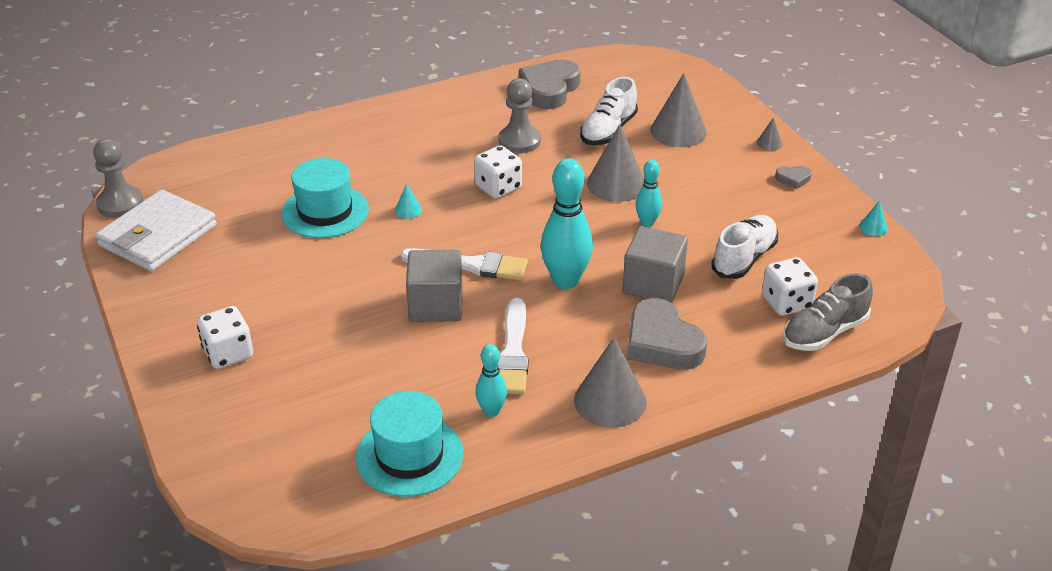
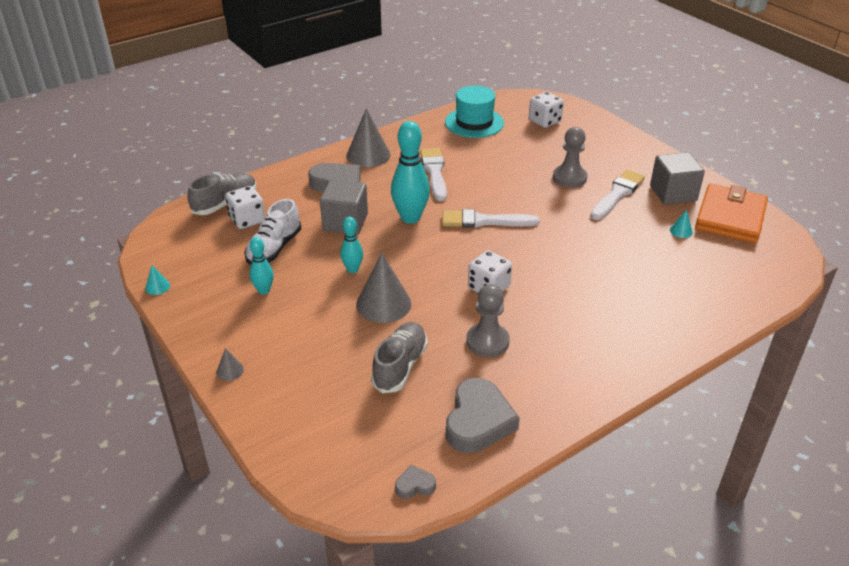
camera: 170 degrees right, 0 degrees up
(120, 204) = (787, 238): grey pawn -> grey pawn (569, 178)
(158, 236) = (730, 217): white wallet -> orange wallet
(228, 353) = (610, 155): white dice -> white dice (544, 121)
(271, 284) = (617, 194): none -> white brush
(325, 212) = (621, 249): turquoise hat -> none
(408, 210) = (555, 258): turquoise cone -> turquoise cone (681, 231)
(436, 305) = (496, 193): grey cube -> grey cube (673, 193)
(491, 411) = (437, 144): turquoise bowling pin -> turquoise bowling pin (264, 290)
(608, 131) = (400, 366): white shoe -> grey shoe
(678, 131) = (326, 375): grey cone -> none
(793, 179) = (215, 328): grey heart -> grey heart (415, 485)

